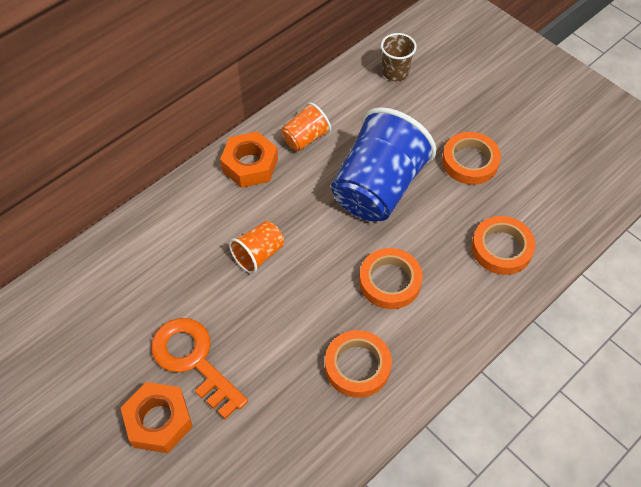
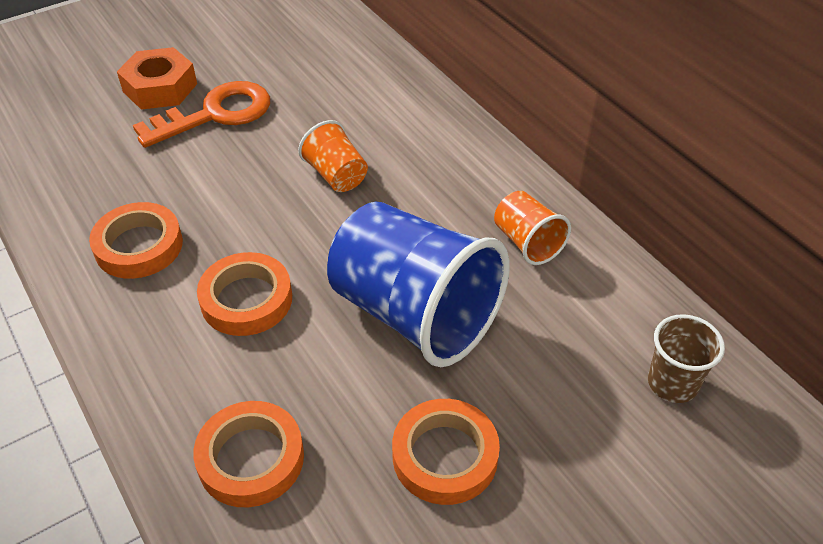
camera: 100 degrees right, 10 degrees down
(250, 165) = (485, 180): orange nut -> none

